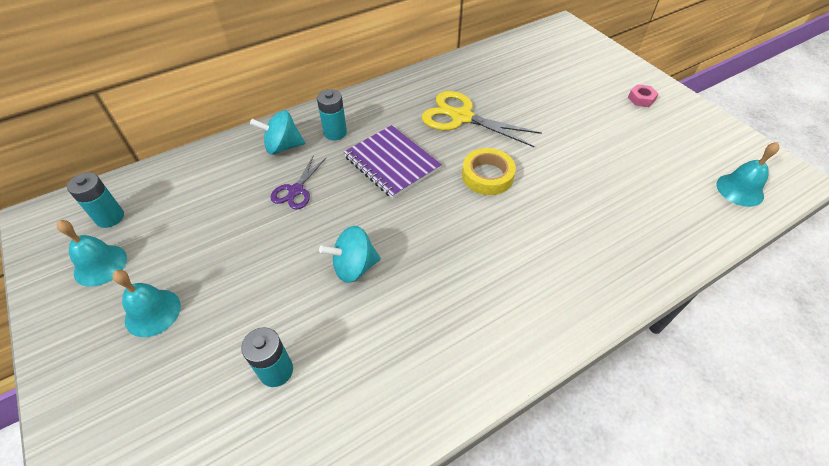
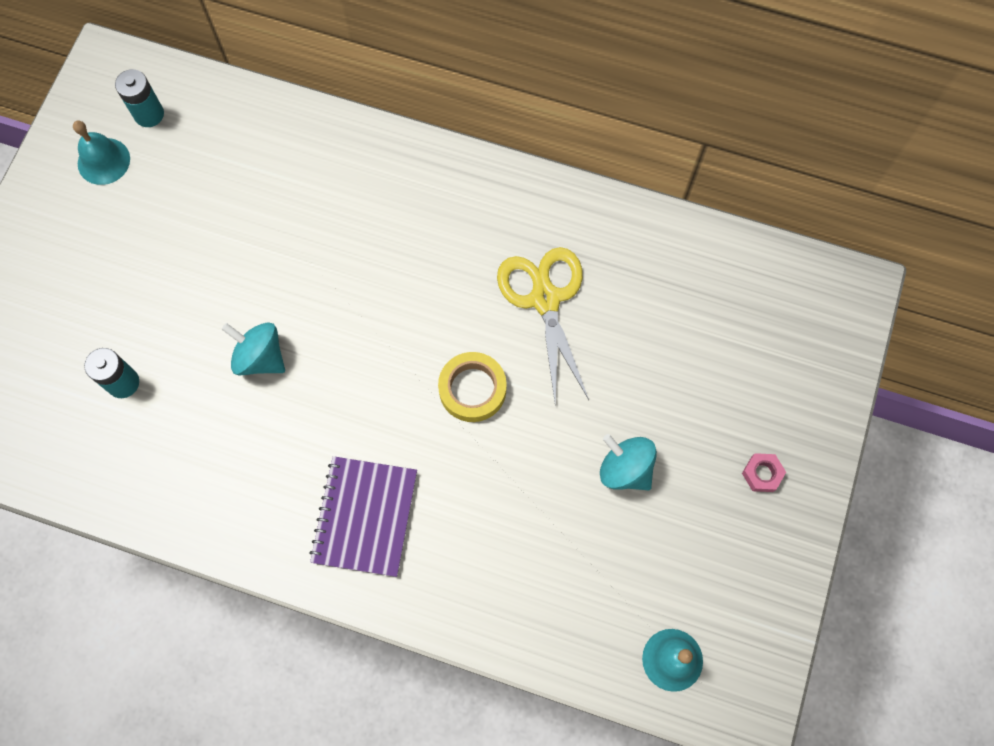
camera: 50 degrees right, 20 degrees up
(152, 312) = (98, 246): turquoise bell -> none
(283, 147) = (347, 167): turquoise spinning top -> turquoise spinning top (625, 469)
(296, 190) = (303, 232): purple scissors -> none
(335, 133) = (409, 196): turquoise battery -> none
(392, 163) = (412, 285): purple notebook -> purple notebook (364, 517)

